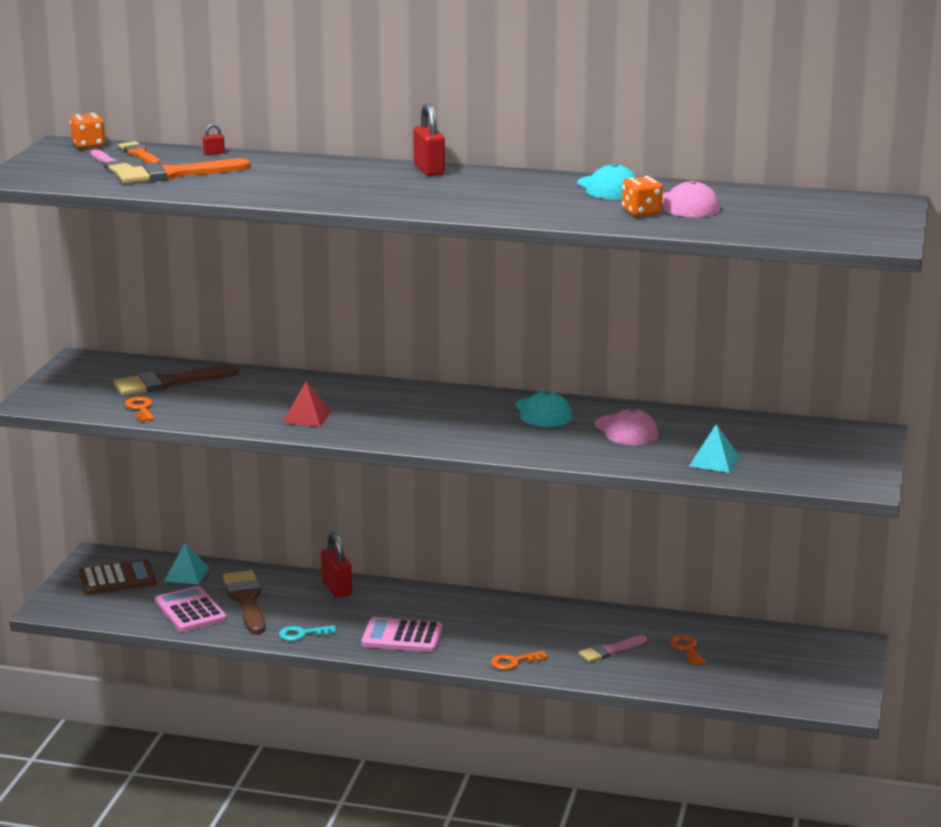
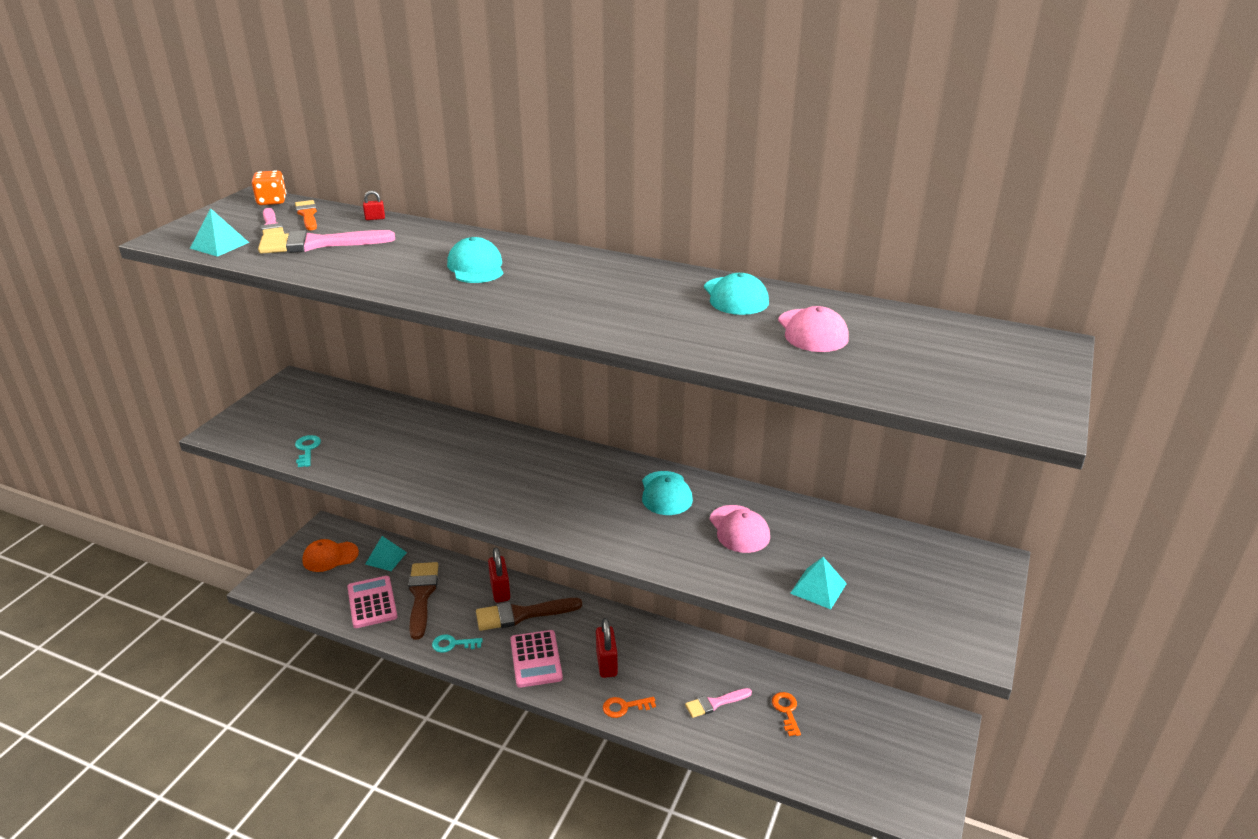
camera: 10 degrees right, 10 degrees up
(73, 180) = (219, 245): none -> turquoise pyramid
(117, 579) = (330, 557): brown calculator -> orange cap
(141, 409) = (307, 449): orange key -> turquoise key
(169, 383) = (348, 418): brown brush -> brown brush (522, 614)
(174, 174) = (318, 244): orange brush -> pink brush
(307, 417) = (446, 476): red pyramid -> none
(350, 182) = (476, 267): none -> turquoise cap
(402, 636) = (536, 659): pink calculator -> pink calculator turned 120 degrees counterclockwise
(429, 170) = (563, 256): red padlock -> red padlock (606, 664)
(641, 212) = (758, 339): orange dice -> none

